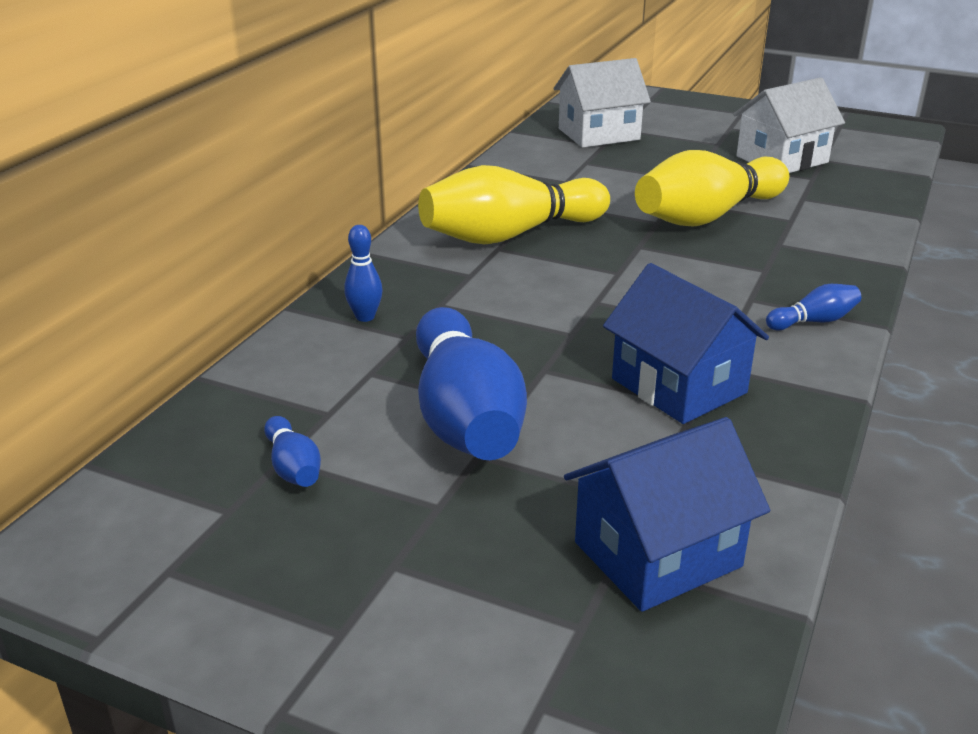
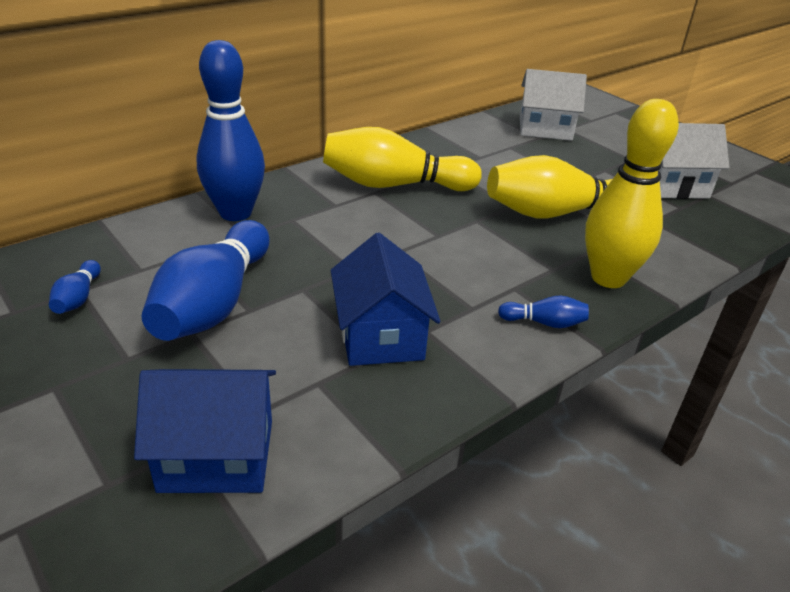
camera: 25 degrees right, 5 degrees up
(365, 317) = (235, 213): blue bowling pin -> blue bowling pin, size x2.34
(822, 262) = (608, 278): none -> yellow bowling pin

